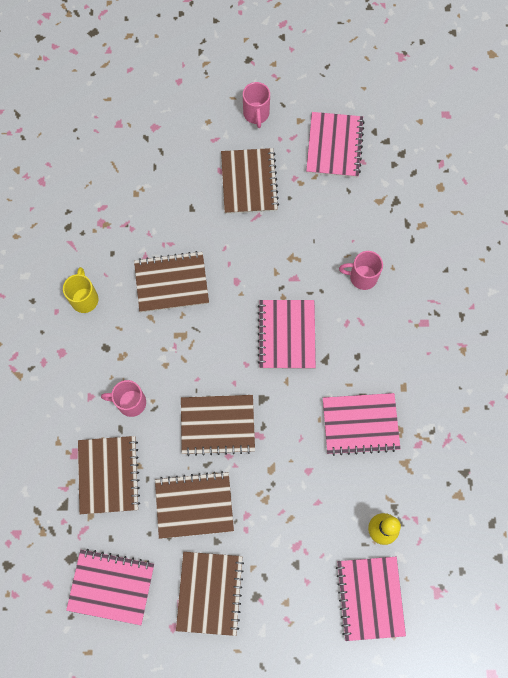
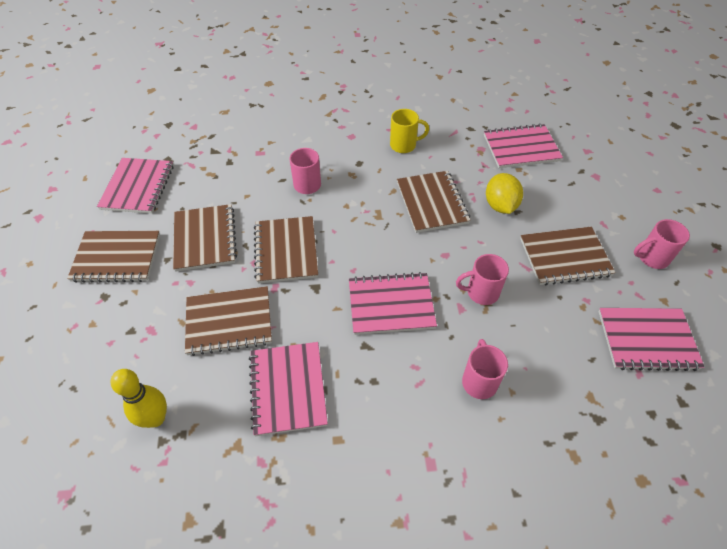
camera: 85 degrees right, 20 degrees down
(109, 475) = (239, 176): brown notebook -> brown notebook (229, 322)
(182, 221) = (500, 205): none -> yellow lemon
(280, 259) = (481, 292): none -> pink mug
(370, 598) = (77, 410): pink notebook -> pink notebook (521, 148)

